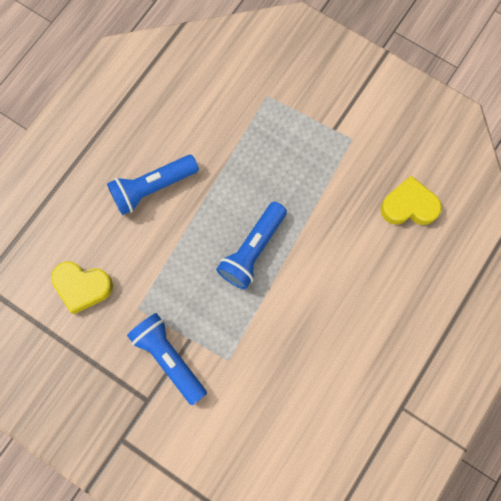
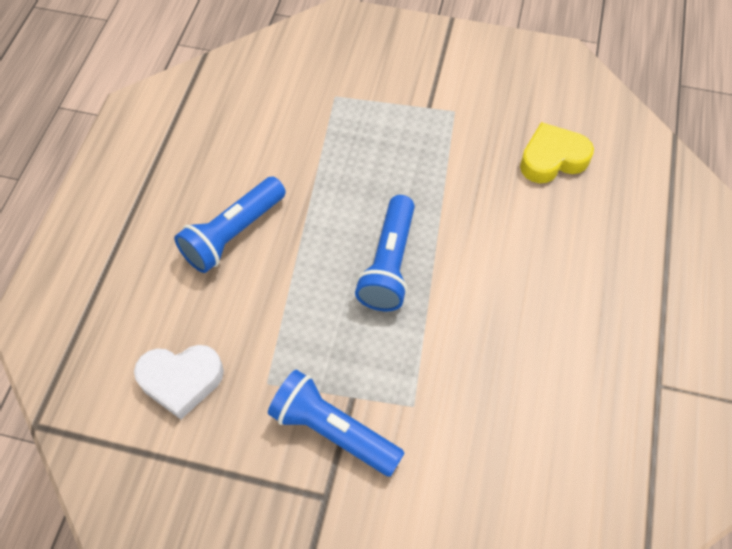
camera: 20 degrees left, 15 degrees down
(82, 287) = (181, 380): yellow heart -> white heart

